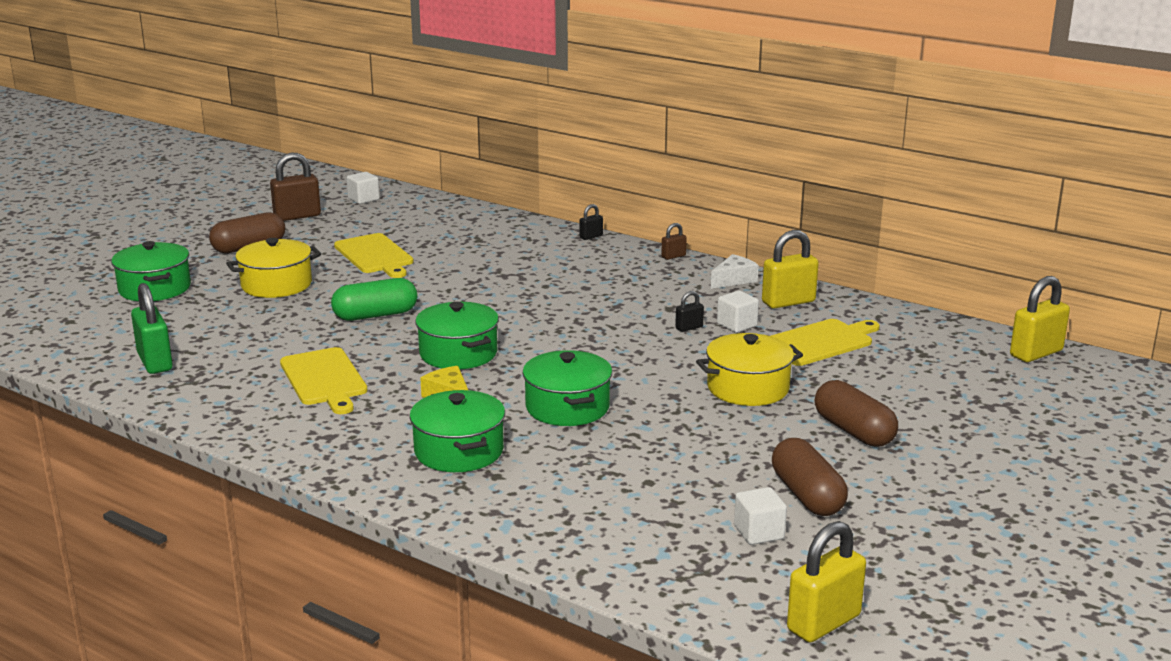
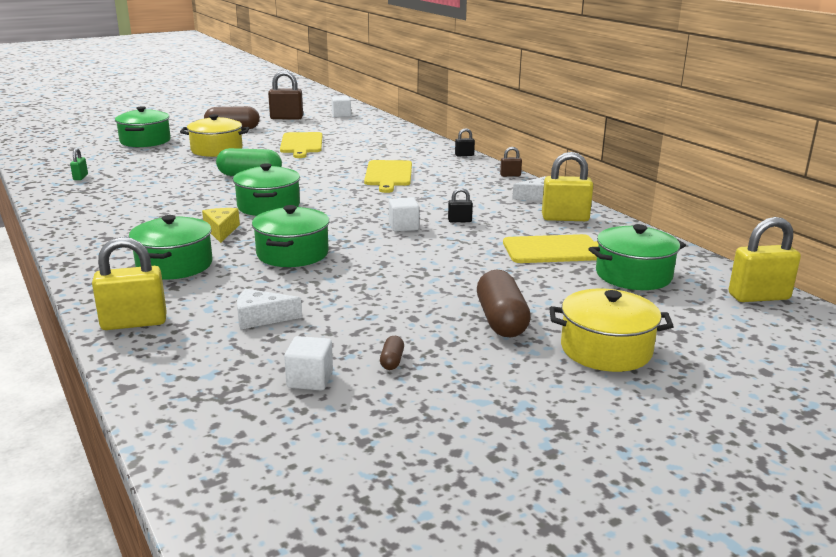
camera: 25 degrees right, 0 degrees up
(155, 362) = (80, 177): green padlock -> green padlock, size x0.50
(324, 379) = (160, 205): yellow cutting board -> yellow cutting board (388, 175)
(634, 486) = (261, 318): none -> white cheese
(737, 325) = (501, 226): white cube -> white cube (403, 226)
(748, 388) = (451, 269): yellow pot -> yellow pot (606, 349)
(807, 495) = (392, 361): brown capsule -> brown capsule, size x0.44
(823, 623) = (258, 475): yellow padlock -> yellow padlock (134, 323)
(915, 355) = (633, 275): none -> green pot

